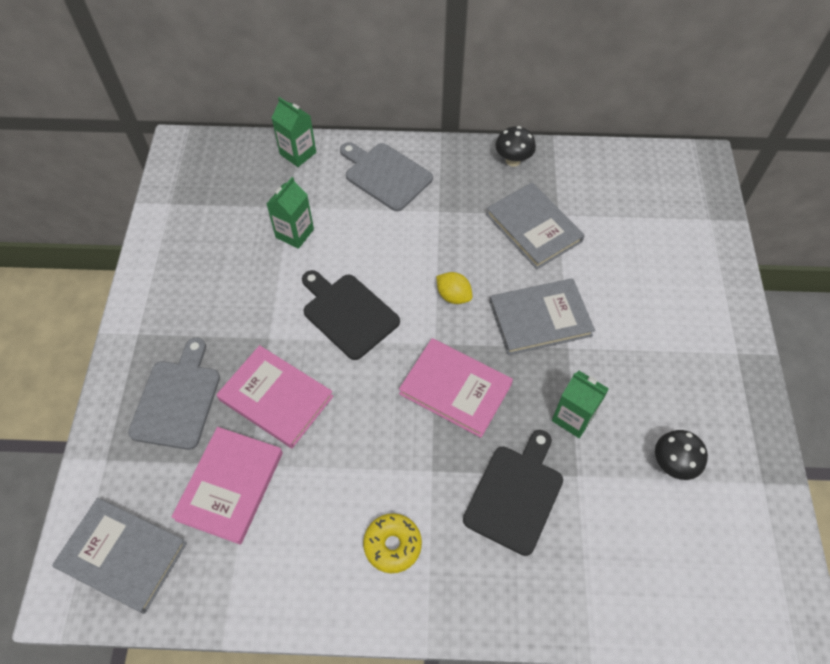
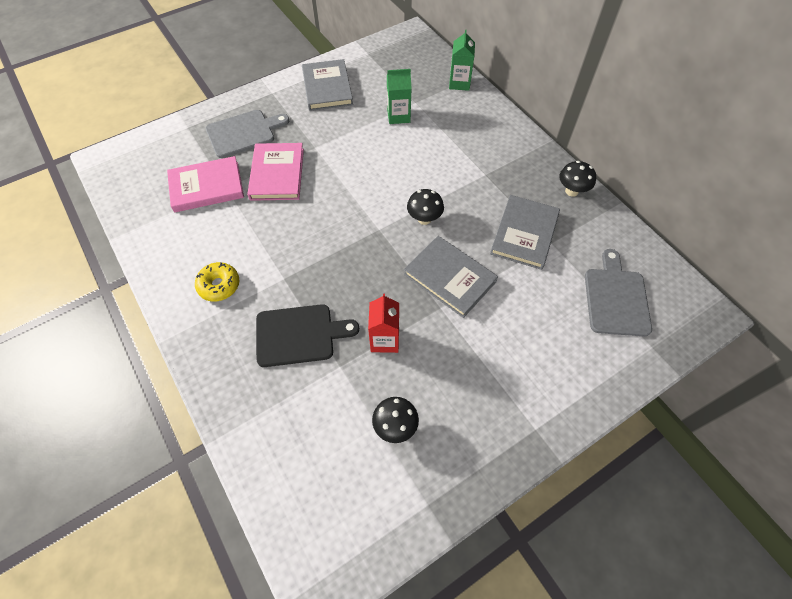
camera: 55 degrees right, 0 degrees up
(122, 555) = (137, 167): grey book -> grey book (327, 88)
(348, 313) = (363, 173): black cutting board -> none
(385, 175) = (486, 132): grey cutting board -> grey cutting board (616, 298)
(453, 296) = (424, 219): yellow lemon -> black mushroom
(455, 389) = (353, 259): pink book -> none
(573, 417) = (385, 340): green carton -> red carton

